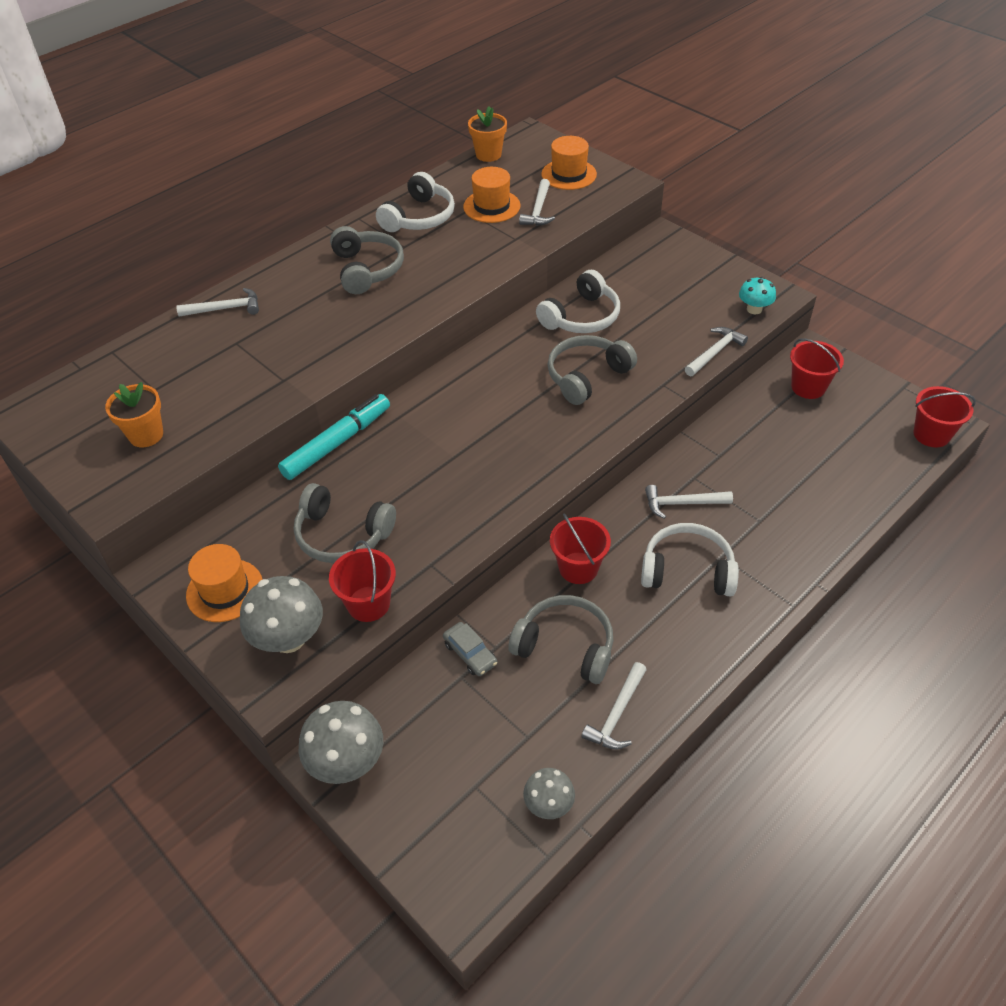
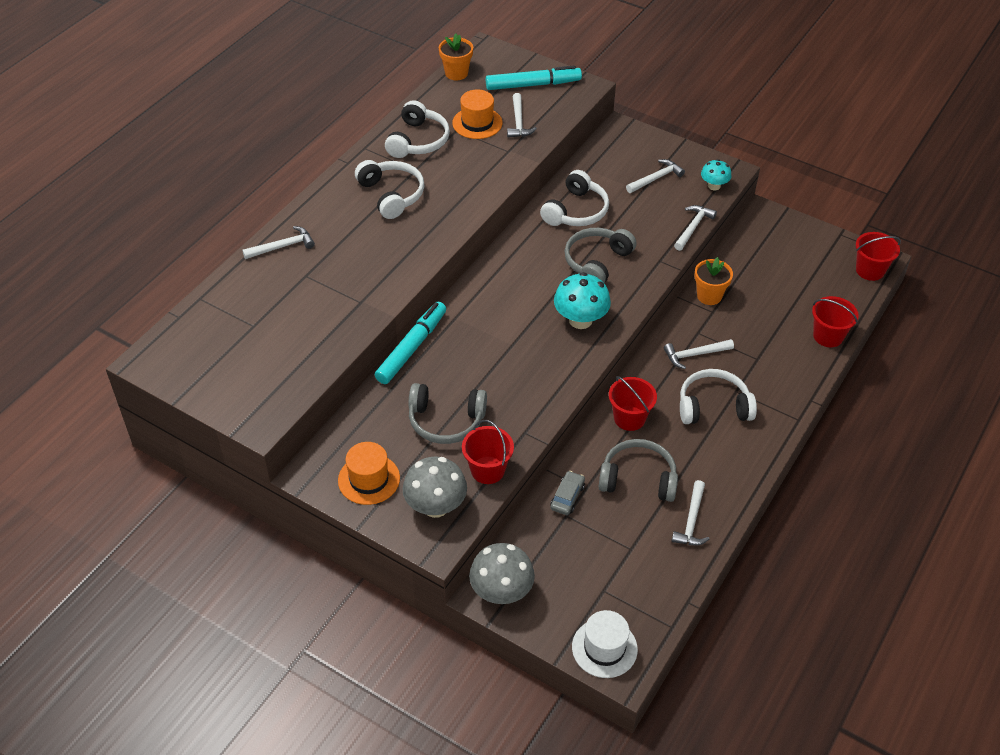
camera: 15 degrees left, 0 degrees up
(146, 435) = (265, 365): orange flower pot -> orange flower pot (709, 296)
(367, 269) = (391, 195): grey headphones -> white headphones
(449, 868) = (604, 648): none -> white hat
(470, 653) = (567, 497): grey car -> grey car turned 105 degrees counterclockwise
(545, 440) = (580, 320): none -> turquoise mushroom
(548, 804) = (661, 592): grey mushroom -> none
(569, 174) = (533, 85): orange hat -> turquoise marker
(687, 293) = (656, 178): none -> white hammer
(808, 387) = (767, 244): red bucket -> red bucket (828, 336)

